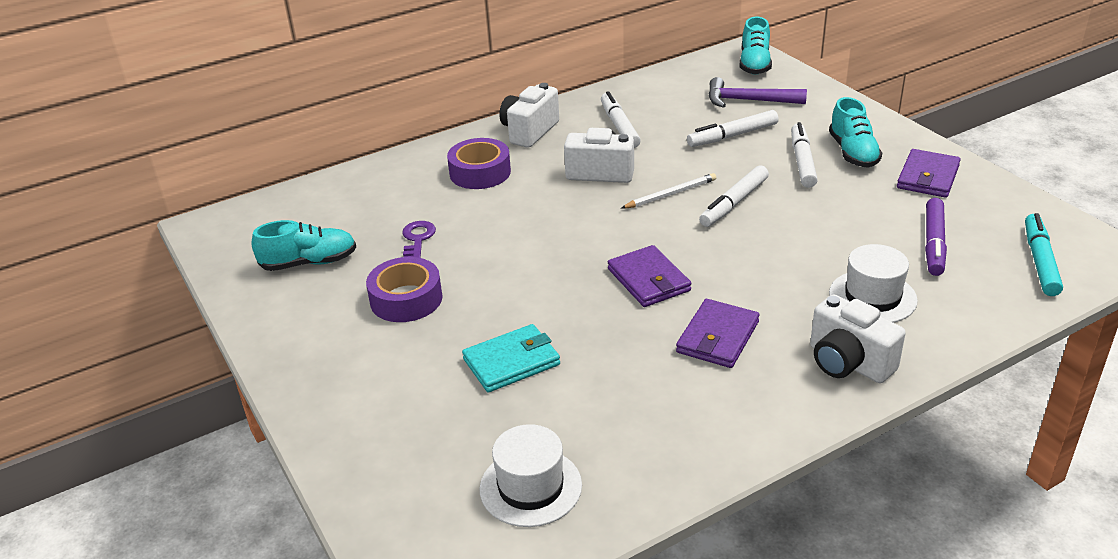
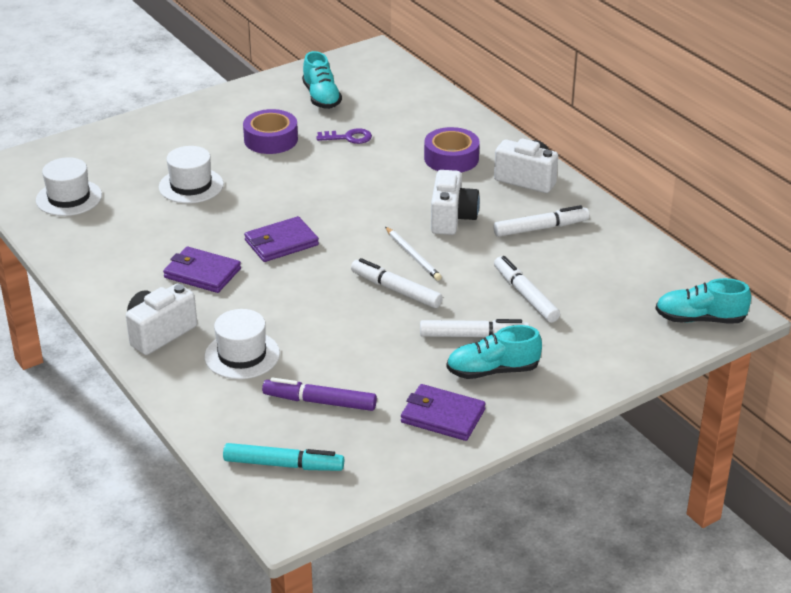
camera: 85 degrees right, 0 degrees up
(512, 362) = (191, 186): turquoise wallet -> white hat
(748, 101) = (606, 309): purple hammer -> none

